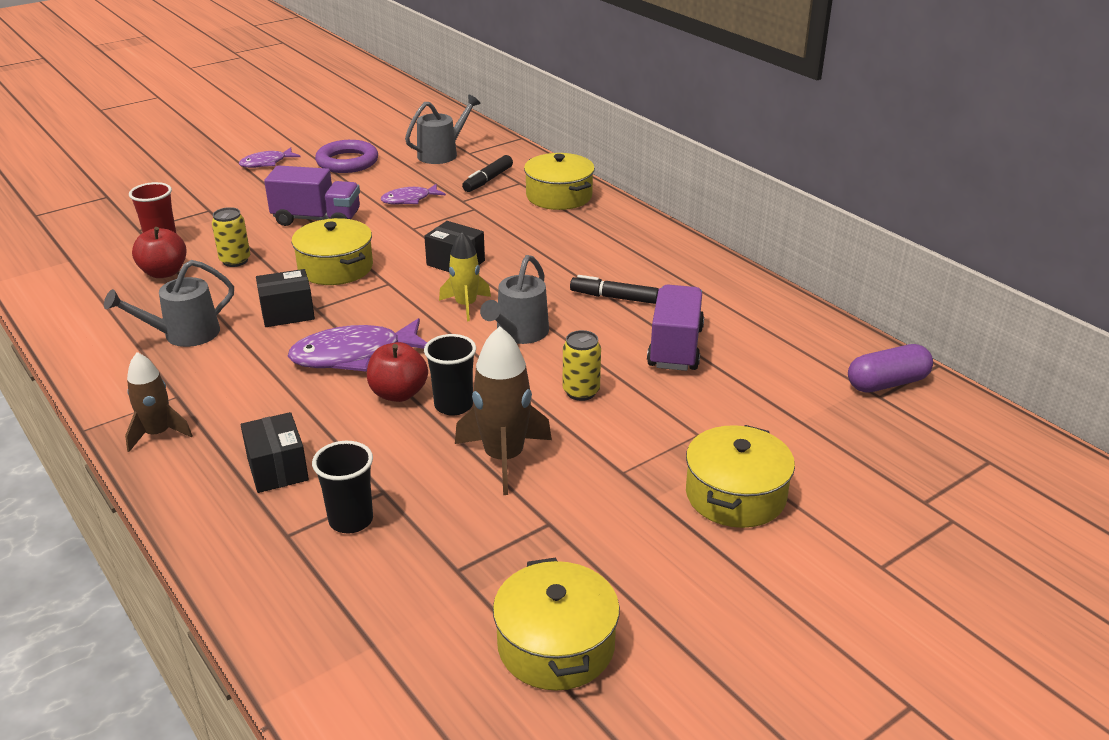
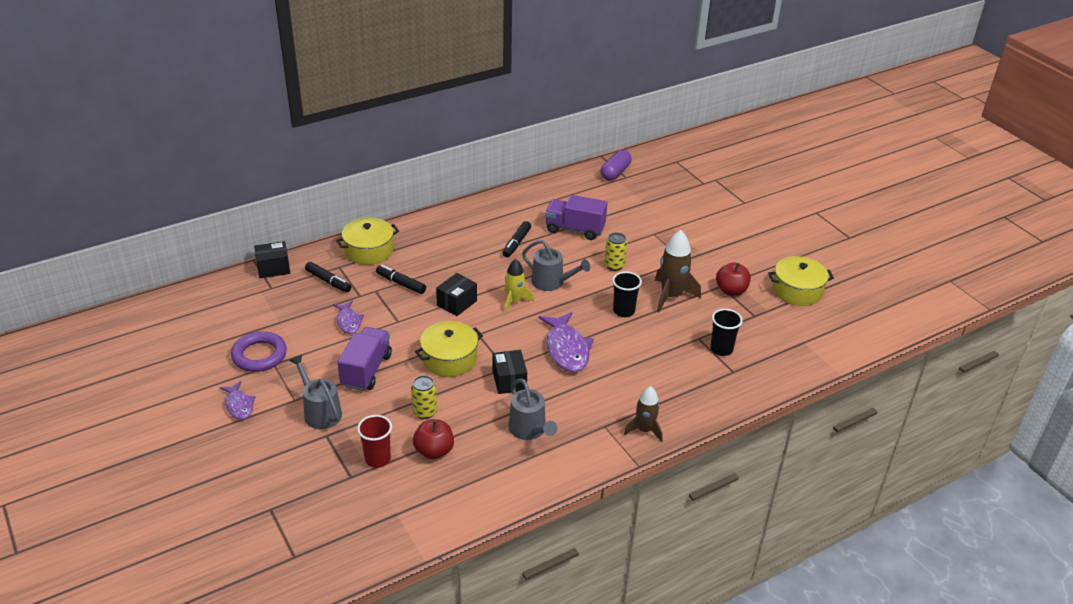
camera: 85 degrees left, 5 degrees up
(277, 469) = (679, 377): black box -> black box (273, 268)
(398, 393) = (610, 331): red apple -> red apple (731, 291)
(442, 153) = (266, 302): grey watering can -> grey watering can (320, 411)
(492, 222) = (401, 283): none -> black marker
(735, 495) = (700, 230): yellow pot -> none
(887, 383) = (615, 172): purple capsule -> purple capsule turned 45 degrees clockwise

